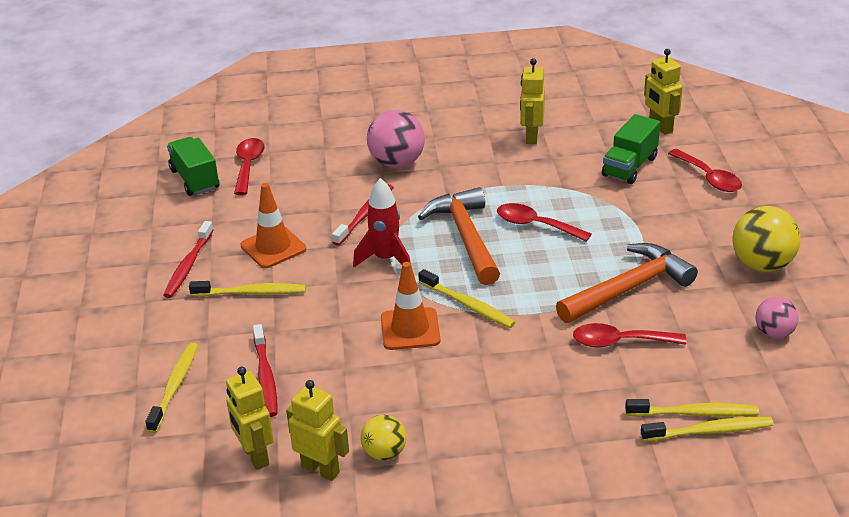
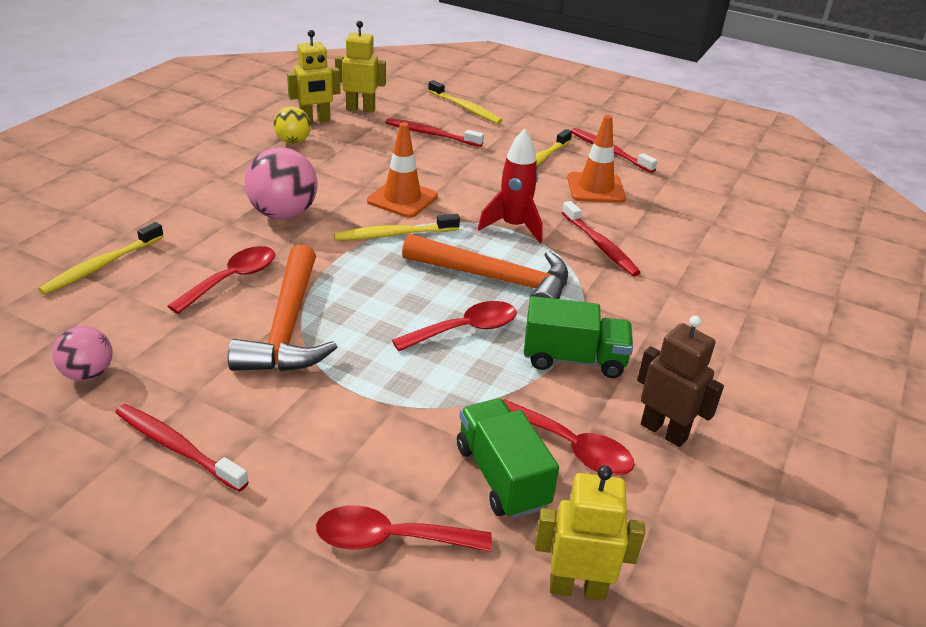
camera: 120 degrees right, 0 degrees up
(195, 179) = (754, 193): green truck -> green truck (573, 359)
(248, 165) = (759, 223): red spoon -> red spoon (572, 448)
(397, 163) = (688, 303): pink ball -> pink ball (283, 214)
(531, 137) = (664, 431): yellow robot -> brown robot
(710, 431) = (75, 261): yellow toothbrush -> none
(762, 264) = (177, 447): yellow ball -> red toothbrush

